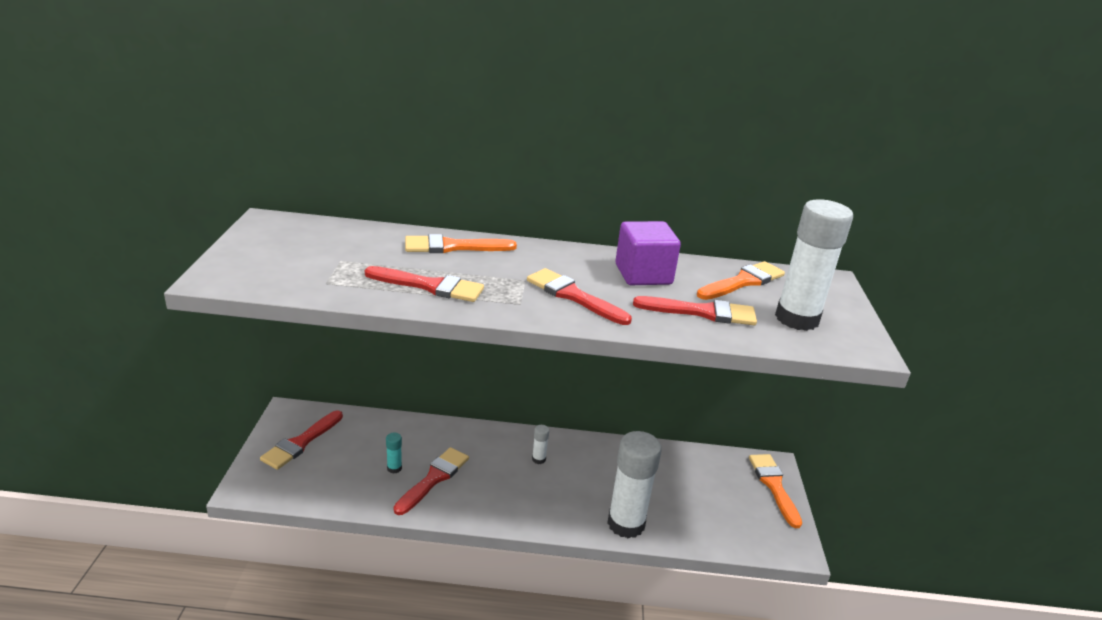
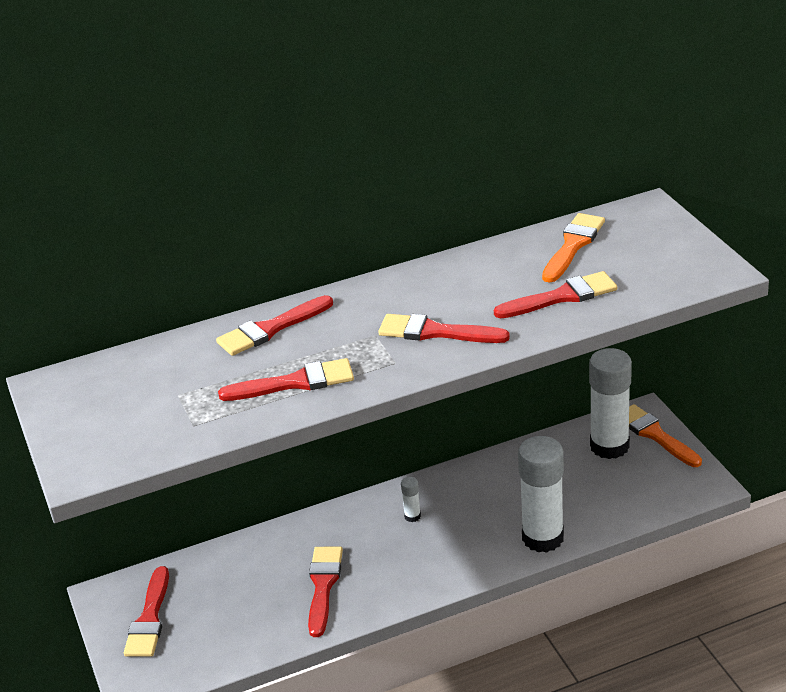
camera: 20 degrees left, 5 degrees up
(394, 468) = (273, 595): turquoise glue stick -> none
(453, 247) = (271, 329): orange brush -> red brush
(643, 274) = (478, 278): purple cube -> none
(797, 319) = (646, 266): white glue stick -> white glue stick (609, 446)

